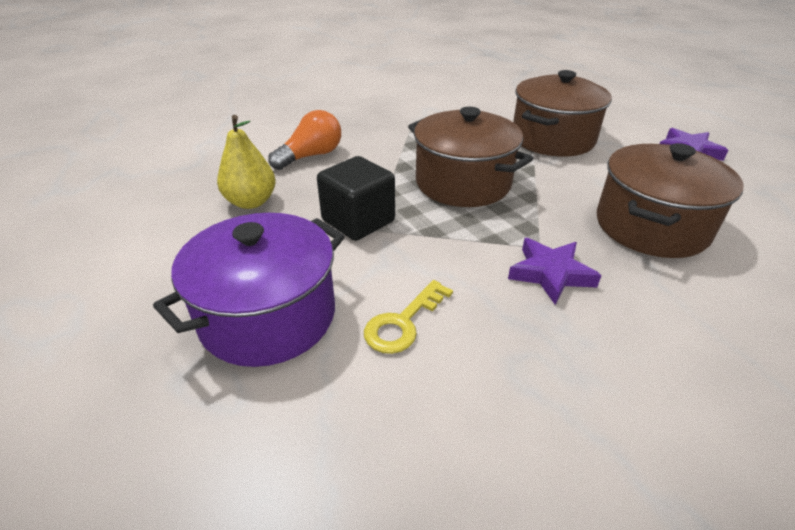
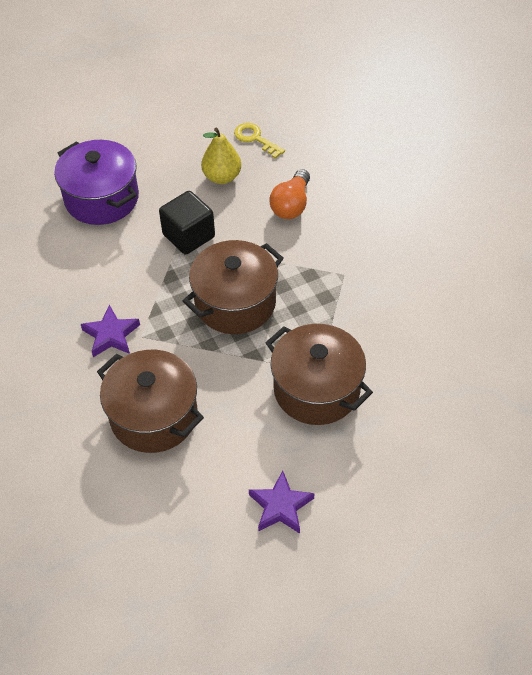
camera: 95 degrees right, 15 degrees up
(311, 156) = (291, 205): orange light bulb -> orange light bulb turned 60 degrees clockwise
(403, 322) = (84, 256): yellow key -> yellow key (255, 139)

